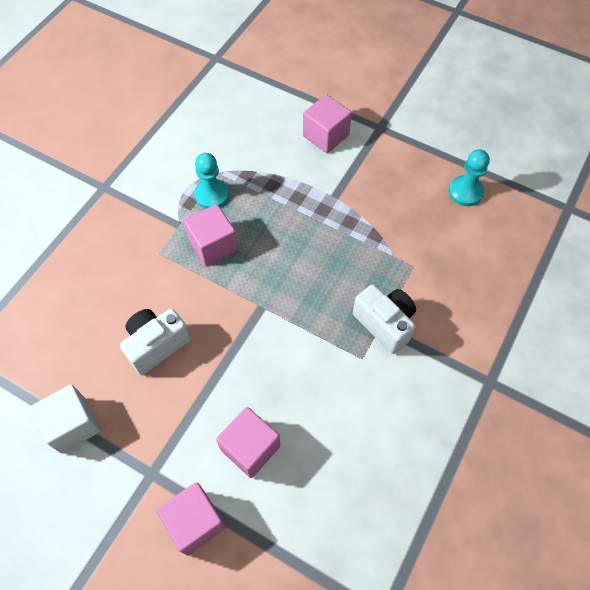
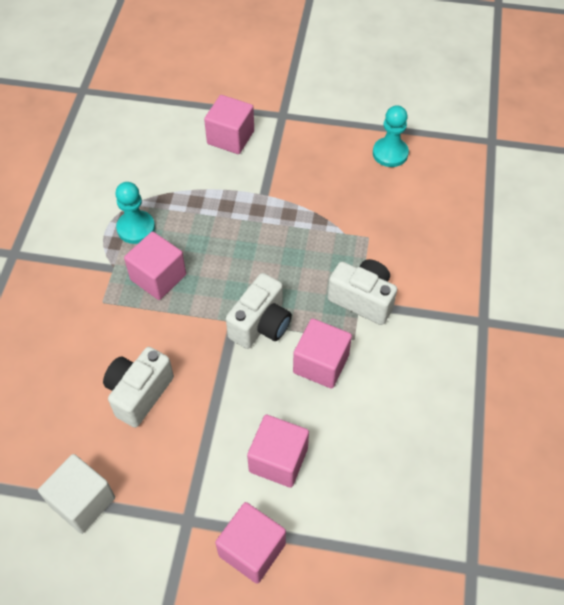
camera: 20 degrees left, 5 degrees down
(284, 317) = (261, 325): none -> white camera
(323, 371) = (321, 364): none -> pink cube

